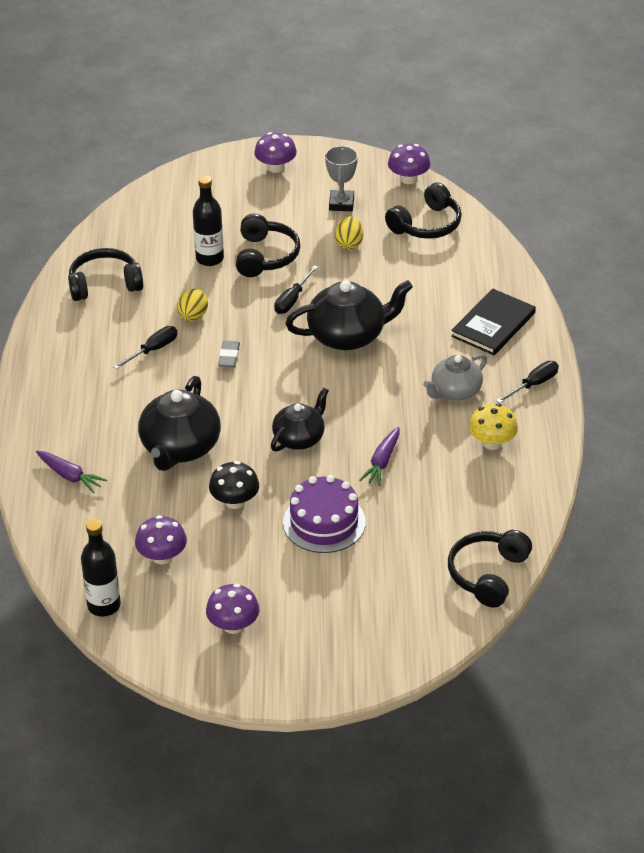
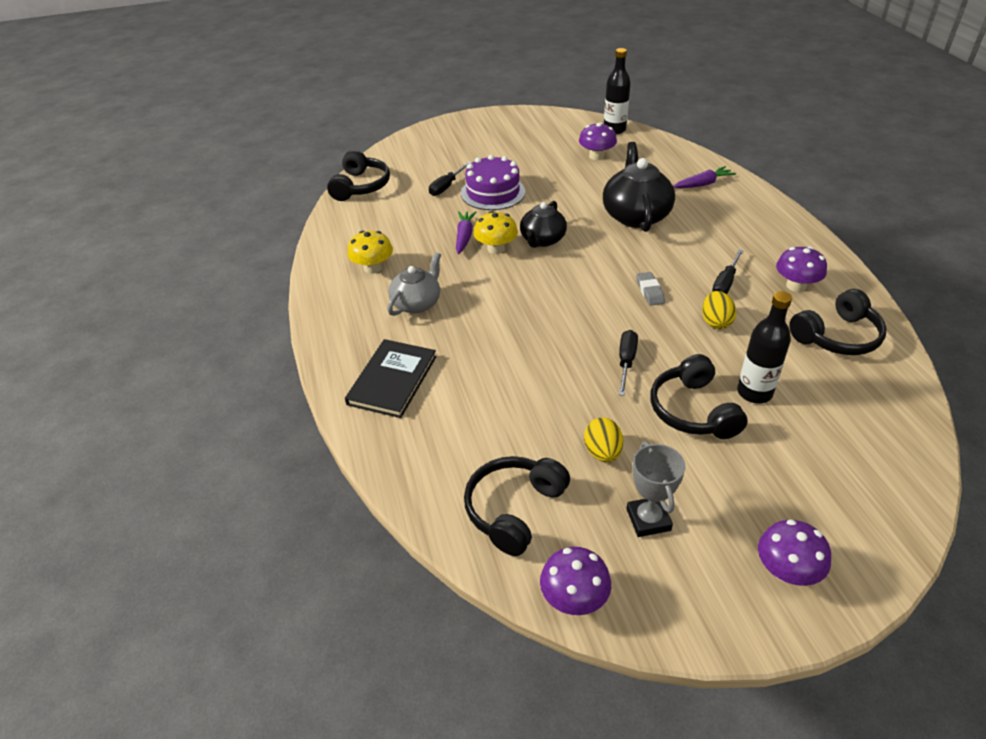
camera: 165 degrees right, 0 degrees up
(70, 476) = (703, 184): purple carrot -> purple carrot turned 135 degrees clockwise
(233, 625) = (525, 135): purple mushroom -> purple mushroom (796, 286)
(235, 501) = (567, 192): black mushroom -> none
(348, 335) = (545, 335): black teapot -> none
(354, 438) = (496, 248): none -> yellow mushroom
(533, 384) = (340, 325): black screwdriver -> black screwdriver (446, 186)

